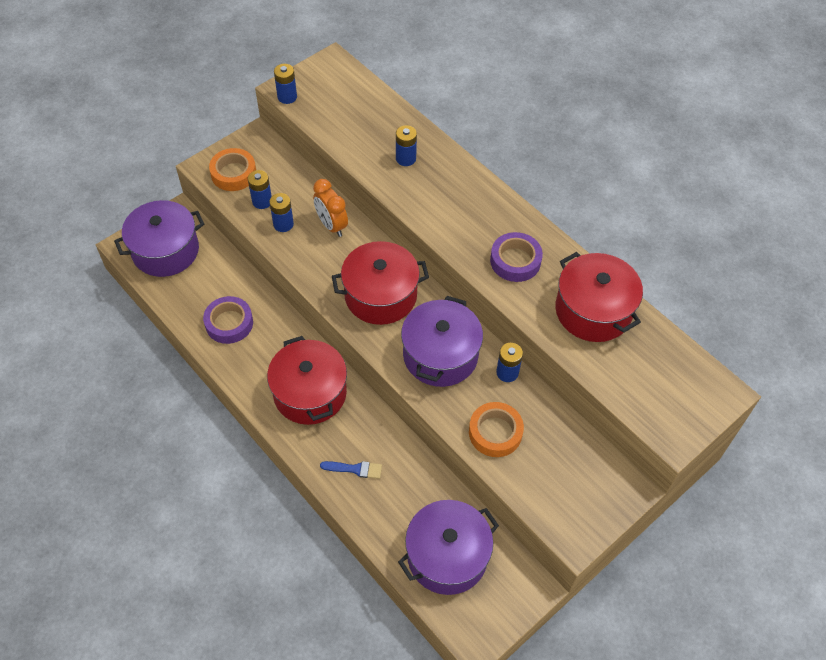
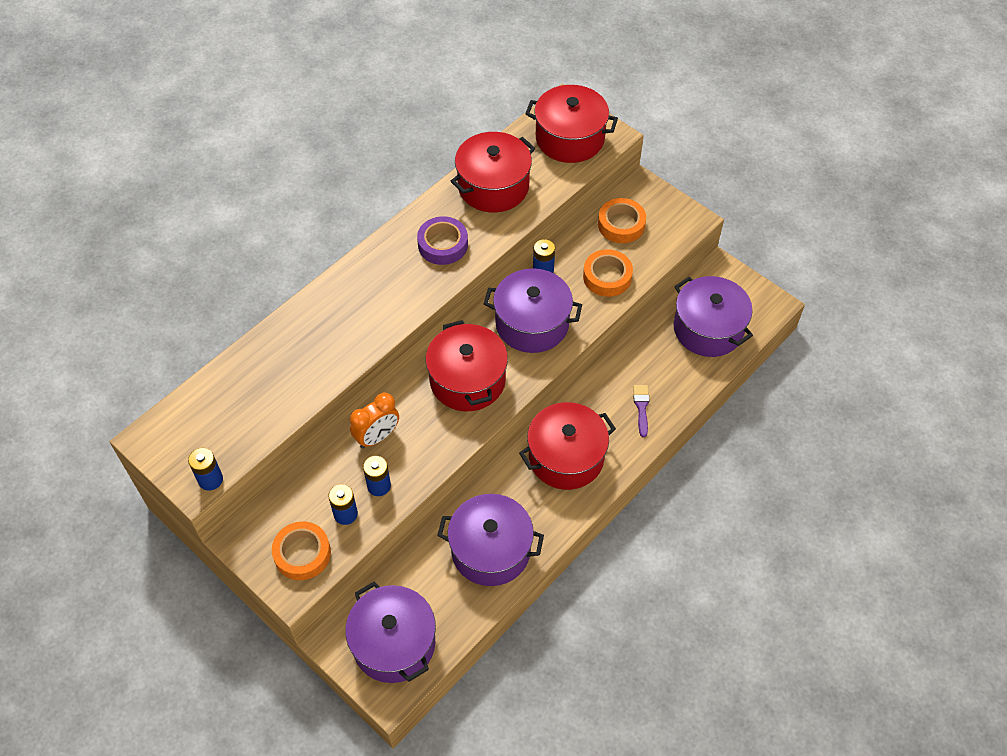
camera: 95 degrees left, 0 degrees up
(229, 323) = (491, 550): purple tape -> purple pot
(355, 469) = (641, 407): blue brush -> purple brush
(406, 158) = (310, 346): blue battery -> none
(569, 458) = (621, 224): none -> orange tape
(667, 392) = (570, 138): none -> red pot

